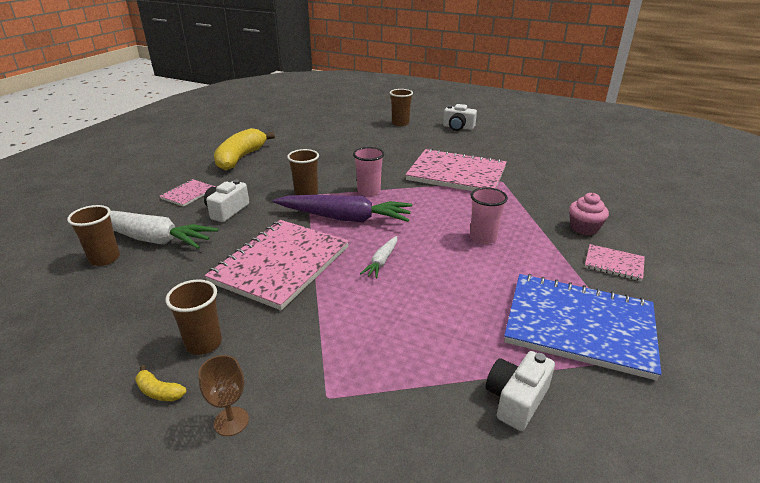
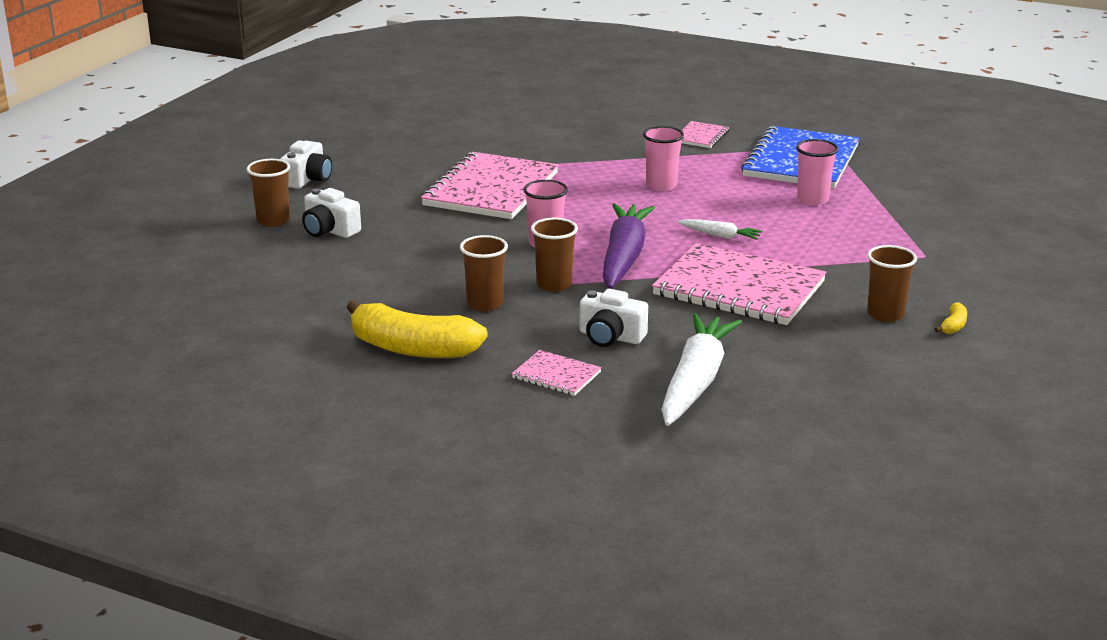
camera: 90 degrees left, 5 degrees down
(104, 258) = (753, 404): brown cup -> brown cup (485, 304)
(231, 421) = (968, 291): brown goblet -> none
(471, 324) = (812, 200): none -> pink cup
(516, 399) = (896, 191): white camera -> white camera (329, 230)
(584, 228) = (633, 139): pink cupcake -> none

